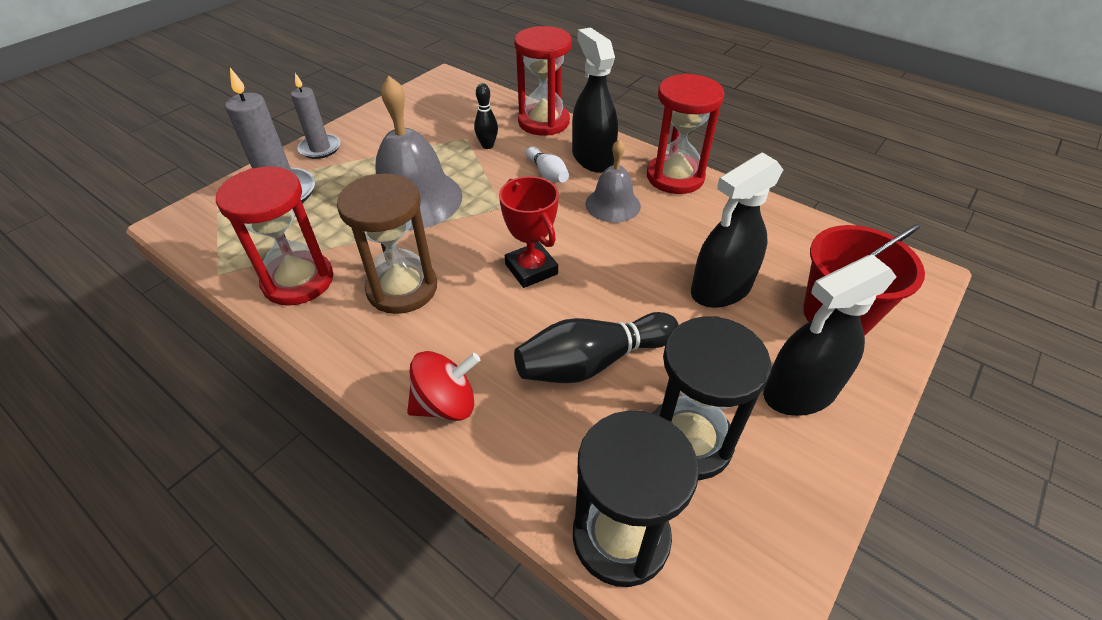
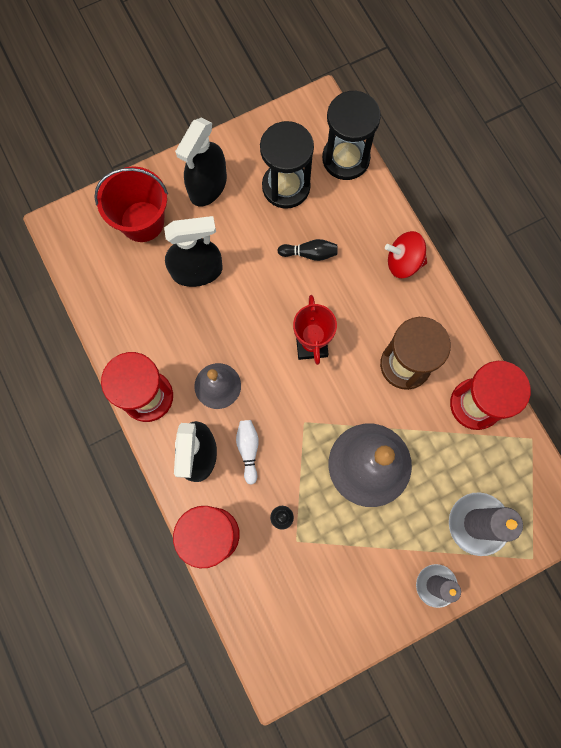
camera: 155 degrees left, 30 degrees up
(592, 362) = (309, 253): black bowling pin -> black bowling pin, size x0.55
(799, 392) = (208, 186): black spray bottle -> black spray bottle turned 120 degrees clockwise

